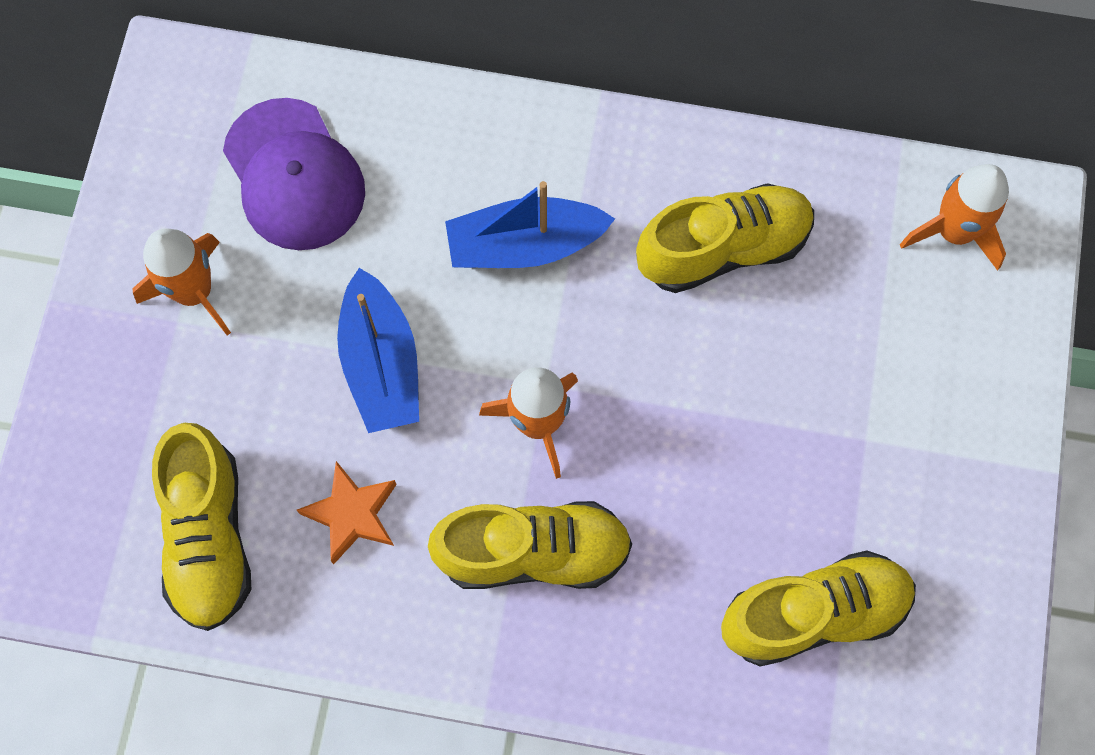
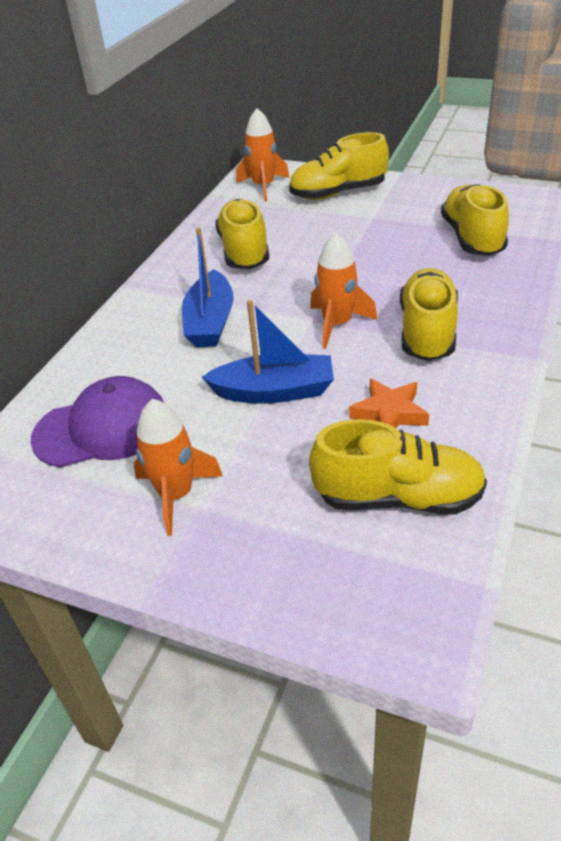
camera: 75 degrees left, 30 degrees down
(947, 368) = (338, 193): none -> yellow shoe

